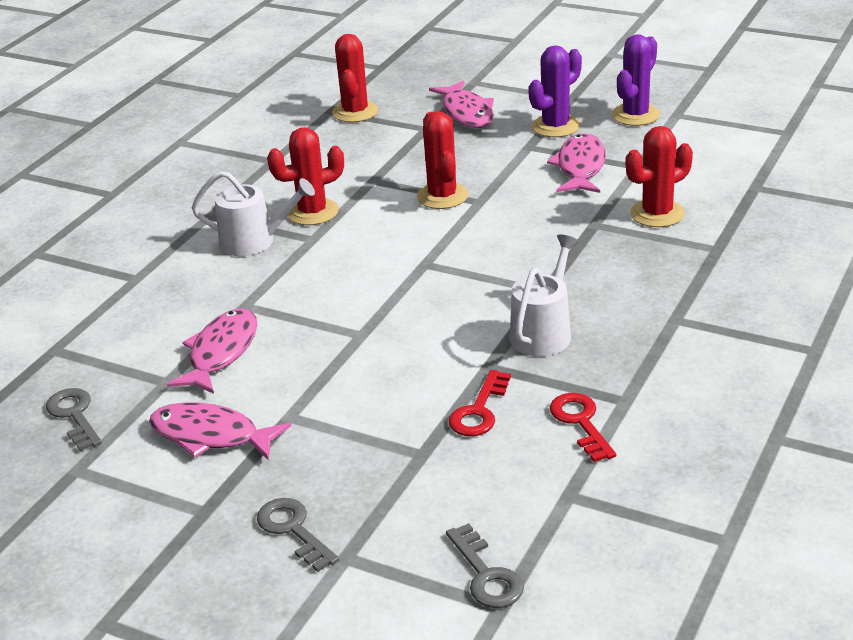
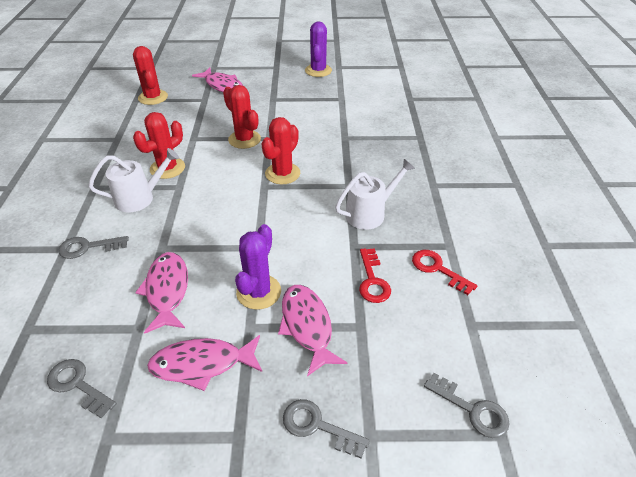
camera: 30 degrees left, 10 degrees up
(161, 283) = (88, 247): none -> grey key
(543, 332) = (369, 213): white watering can -> white watering can turned 60 degrees clockwise
(555, 126) = (280, 84): purple cactus -> purple cactus (258, 292)
(580, 167) = (311, 105): pink fish -> pink fish (307, 326)
(657, 214) = (373, 124): red cactus -> red cactus (282, 173)

